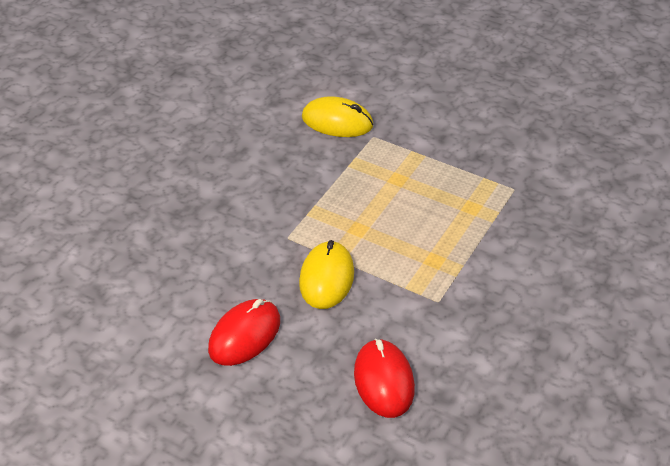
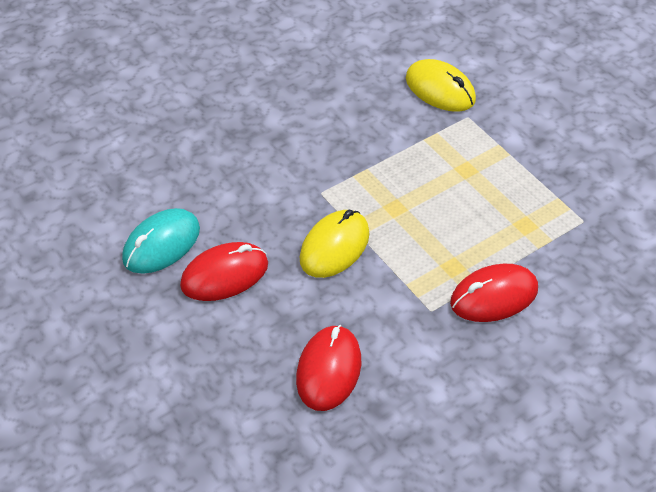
camera: 25 degrees right, 5 degrees up
(171, 329) = (161, 244): none -> turquoise mouse
(481, 272) = (494, 296): none -> red mouse

